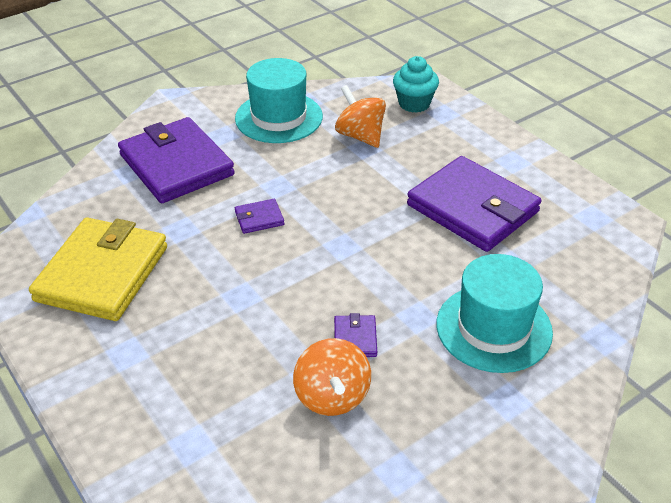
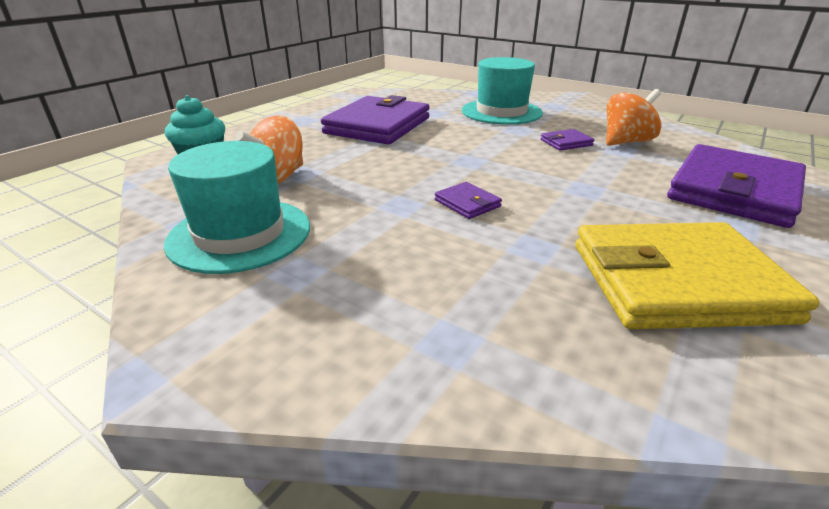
camera: 110 degrees left, 10 degrees down
(176, 165) = (401, 293): purple wallet -> purple wallet (733, 191)

